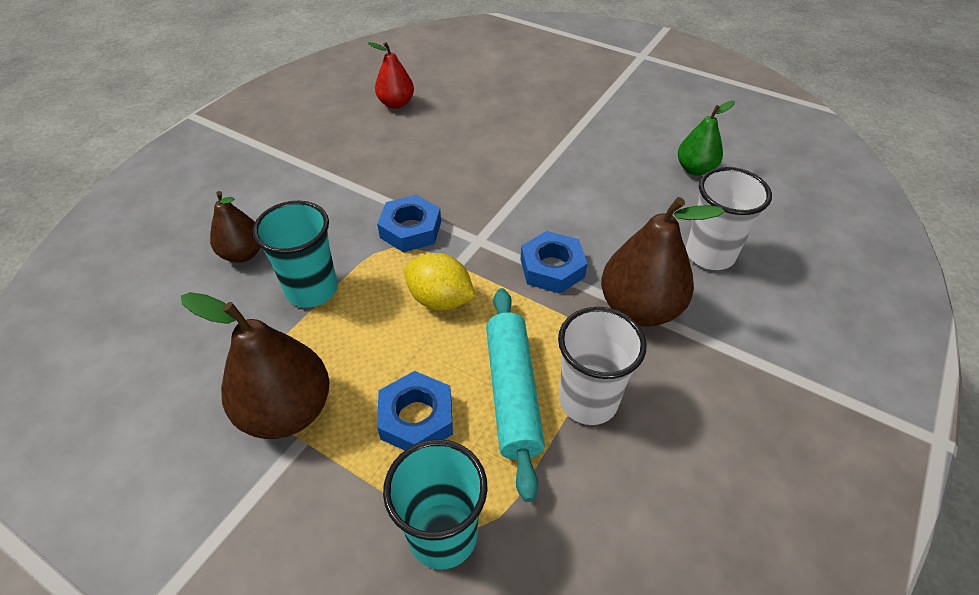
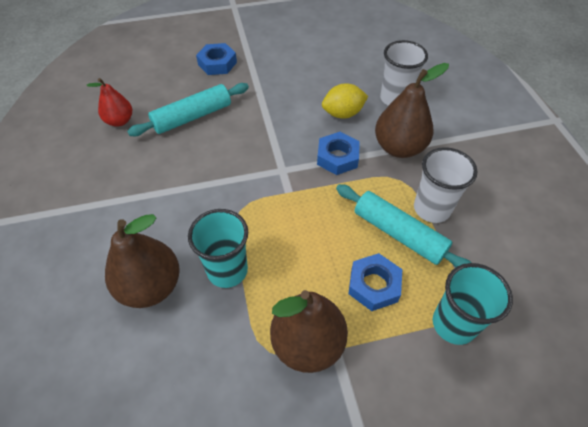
camera: 45 degrees left, 5 degrees up
(243, 254) = (150, 286): brown pear -> brown pear, size x1.65
(410, 229) = (237, 192): blue nut -> blue nut (217, 63)
(440, 300) = (305, 217): yellow lemon -> yellow lemon (343, 114)
(461, 137) = (192, 117): none -> turquoise rolling pin
(695, 169) = (338, 58): green pear -> none

